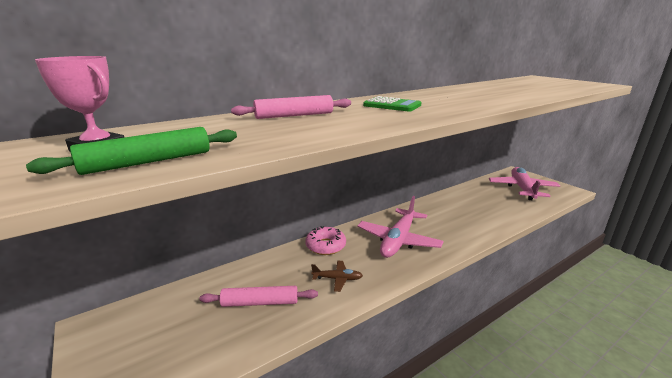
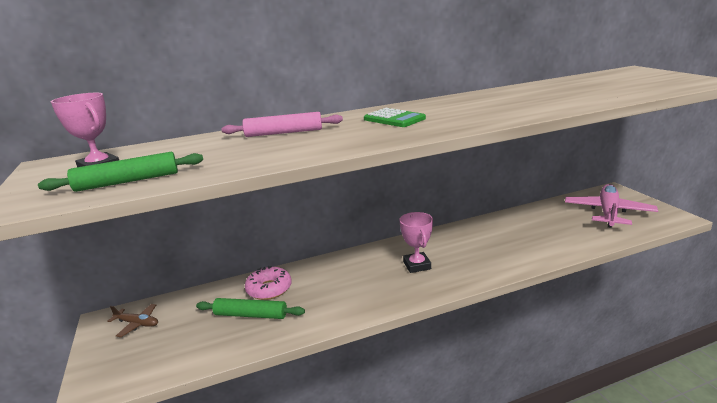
camera: 15 degrees right, 0 degrees up
(260, 302) = (251, 315): pink rolling pin -> green rolling pin
(325, 246) = (336, 266): pink donut -> pink donut (269, 289)
(337, 279) = (333, 300): brown plane -> brown plane (137, 324)
(398, 240) = (417, 265): pink plane -> pink trophy

